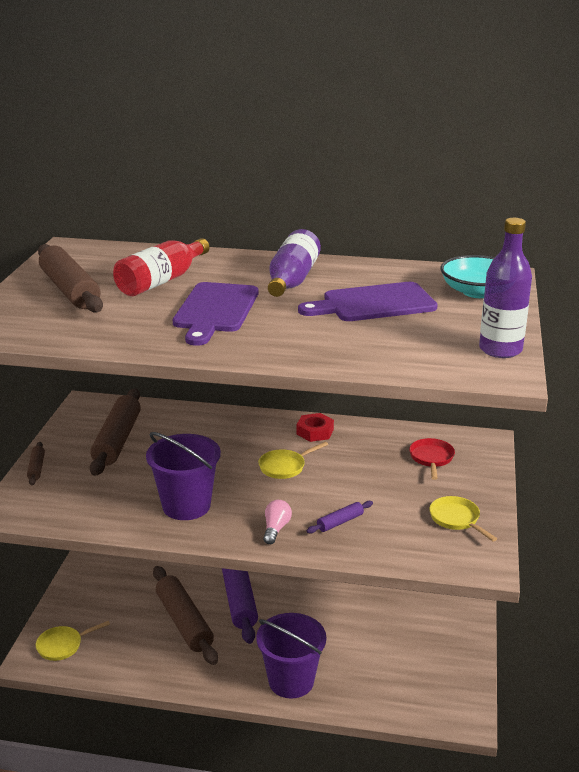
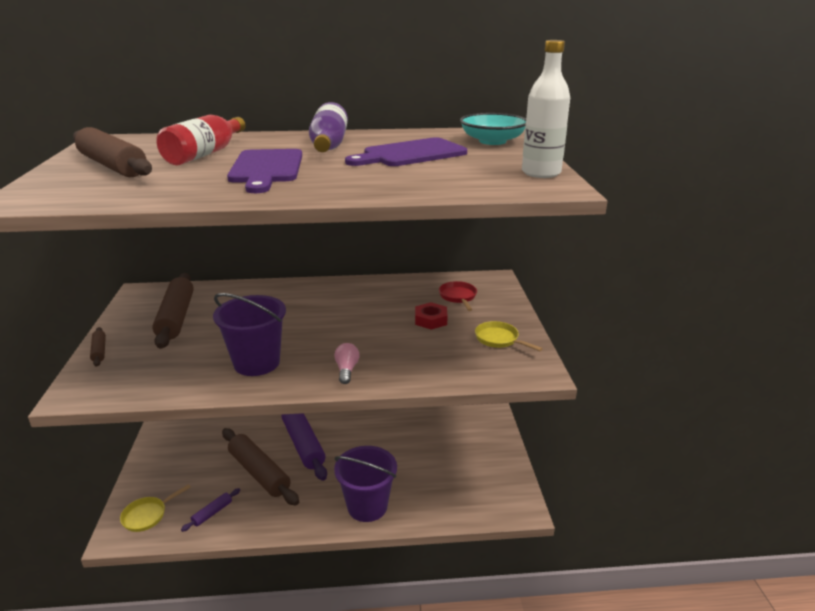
camera: 15 degrees left, 0 degrees up
(285, 467) = (337, 319): yellow pan -> none
(315, 431) = (354, 289): red nut -> red nut (431, 320)
(340, 522) = (402, 356): purple rolling pin -> purple rolling pin (212, 513)
(500, 350) = (541, 173): purple bottle -> white bottle

